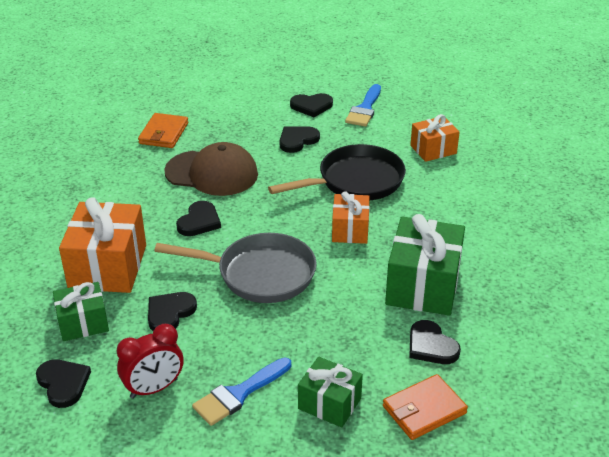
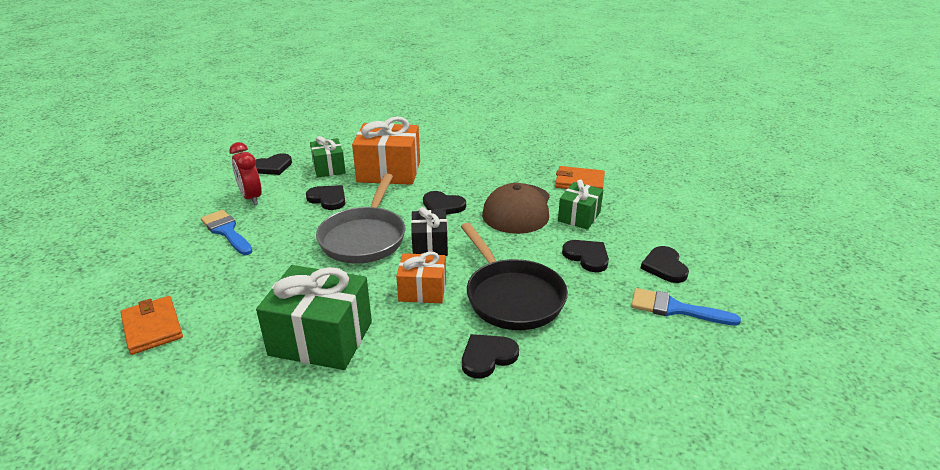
camera: 90 degrees right, 5 degrees down
(276, 228) = (430, 245): none -> black gift
(329, 403) = (192, 274): green gift -> green gift (579, 217)
(431, 346) = (230, 338): black heart -> black heart (487, 357)
(433, 149) = (593, 367): orange gift -> none

